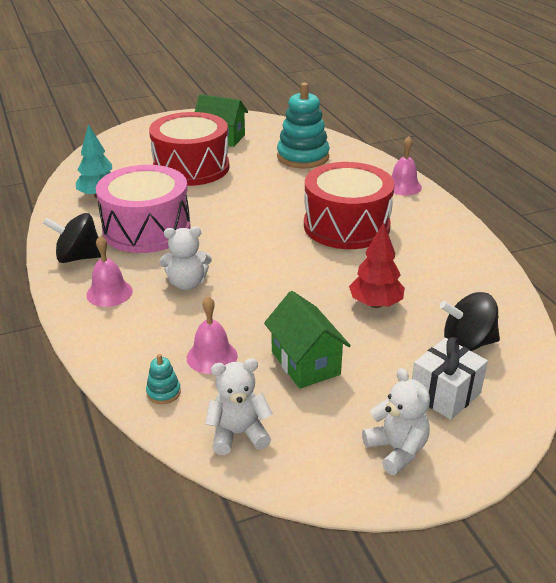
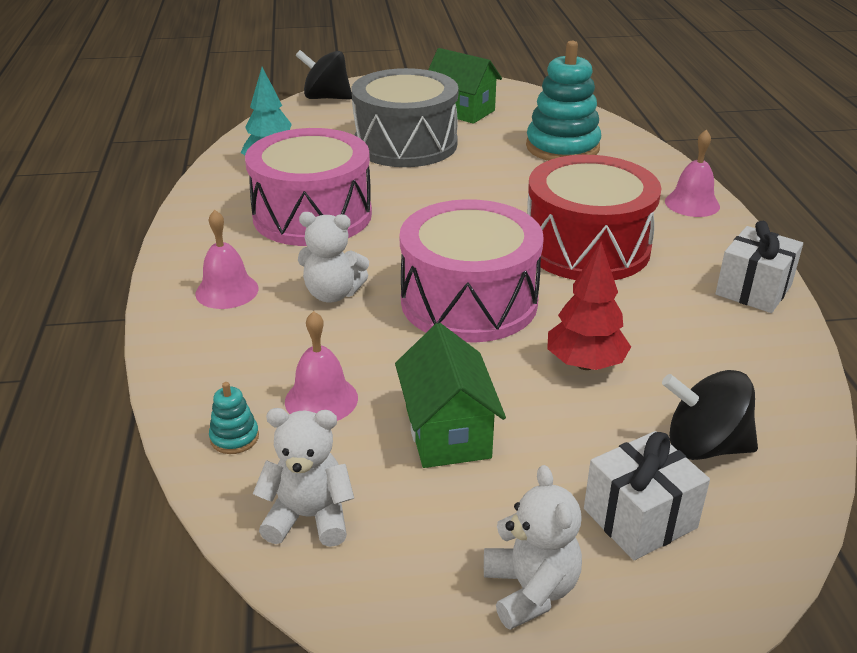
camera: 15 degrees right, 0 degrees up
(79, 257) = (210, 240): black spinning top -> black spinning top (326, 98)
(191, 168) = (405, 144): red drum -> grey drum
(283, 274) = (469, 301): none -> pink drum
(461, 239) = (753, 290): none -> white gift

